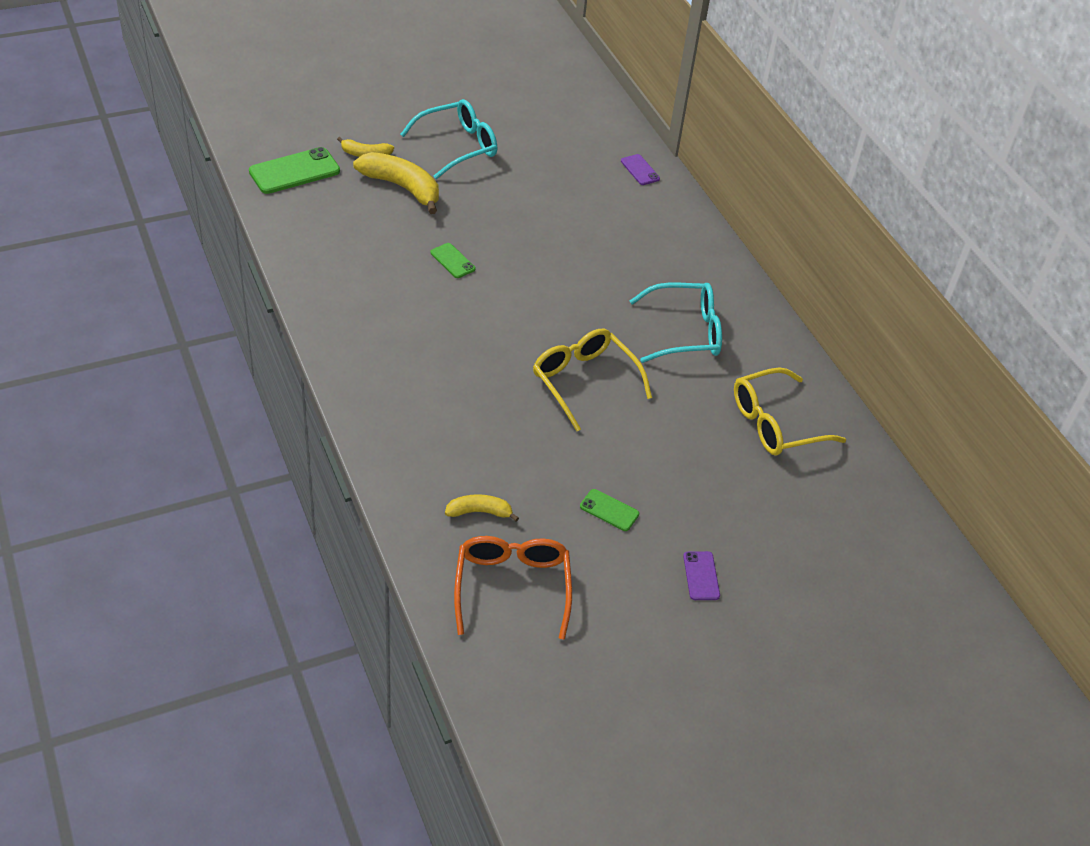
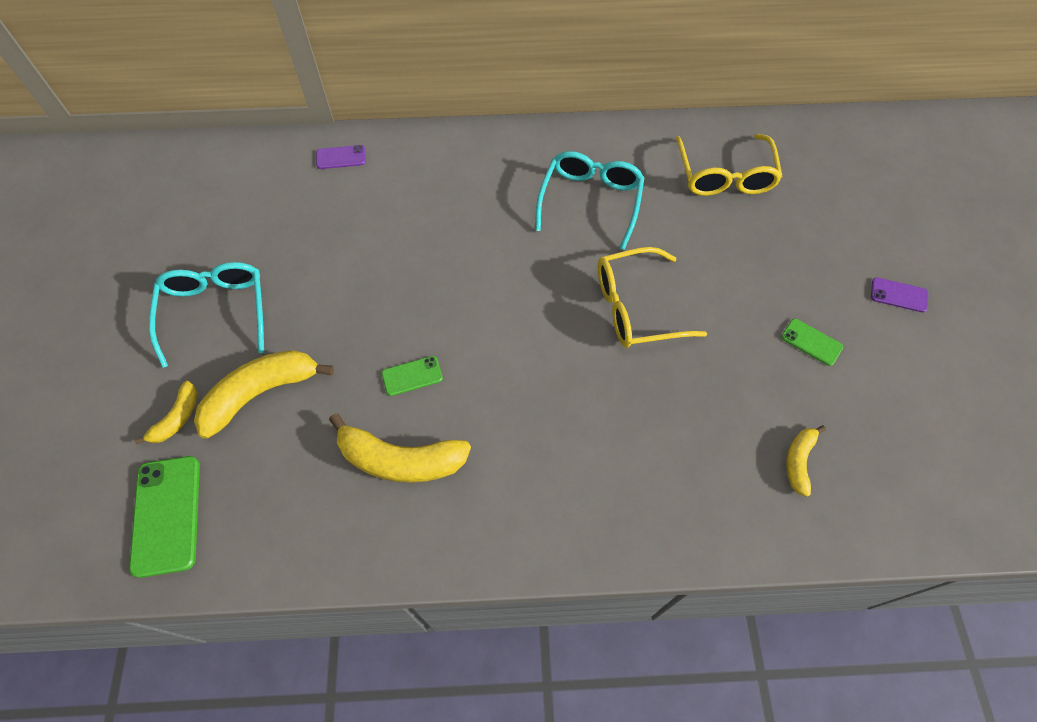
camera: 65 degrees left, 15 degrees up
(380, 271) = (400, 460): none -> yellow banana
(512, 587) = (901, 460): orange glasses -> none
(609, 510) = (811, 342): green phone -> green phone turned 75 degrees clockwise

